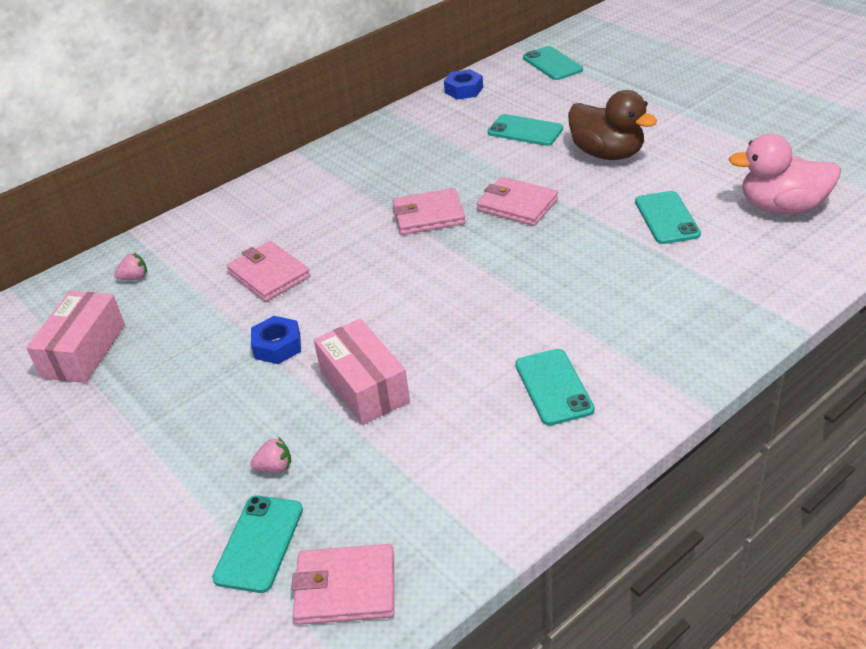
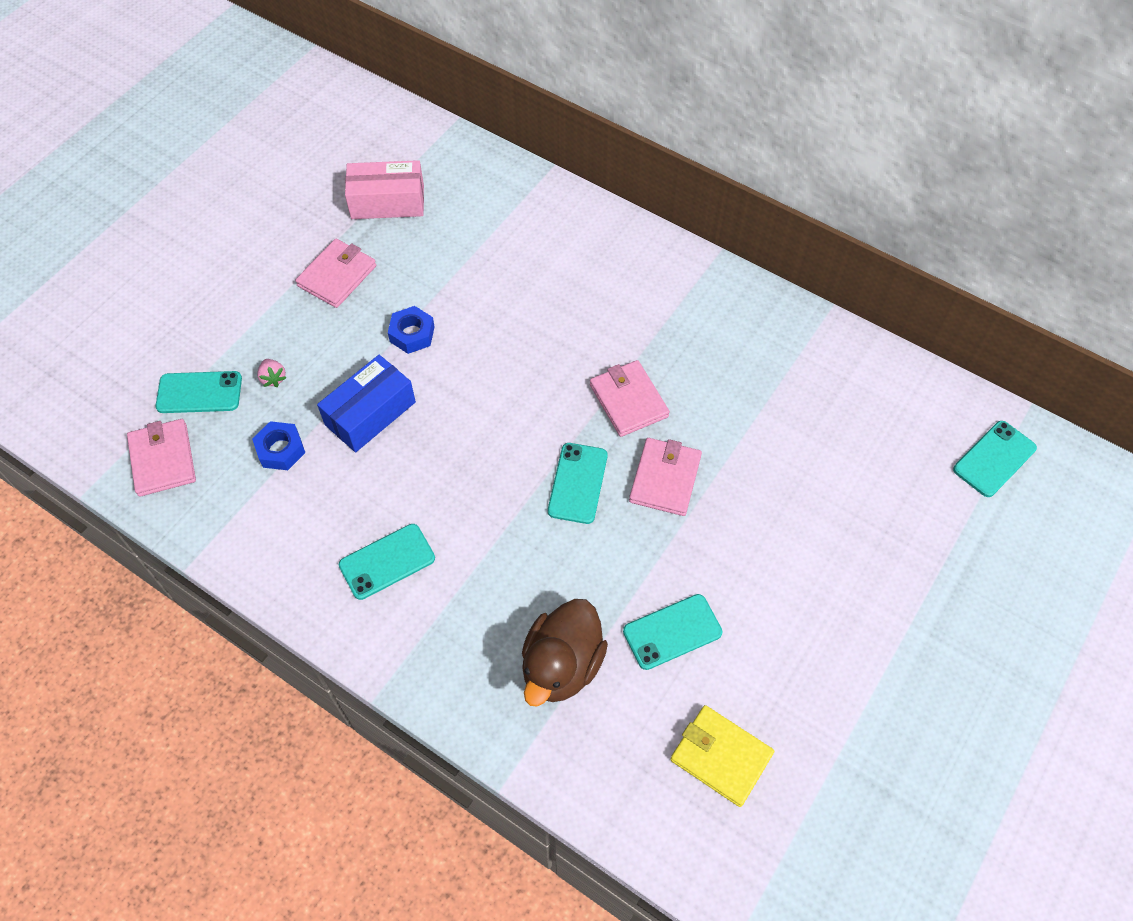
camera: 70 degrees right, 20 degrees up
(134, 278) = (486, 197): pink strawberry -> none
(269, 275) = (508, 295): pink wallet -> pink wallet (337, 276)
(364, 386) = (370, 413): pink box -> blue box
(464, 90) = (896, 375): blue nut -> blue nut (280, 450)
(525, 131) = (819, 458): turquoise phone -> turquoise phone (578, 483)
(607, 154) = (791, 553): brown duck -> brown duck (562, 665)
(782, 207) = (721, 757): pink duck -> yellow wallet

